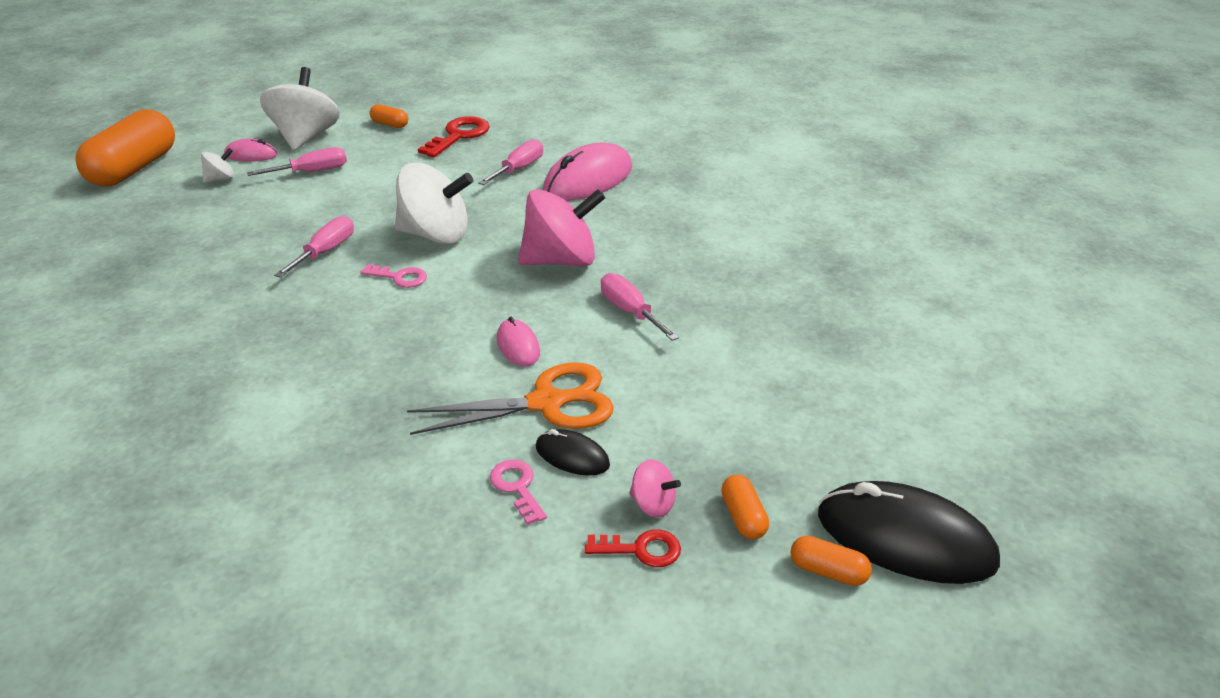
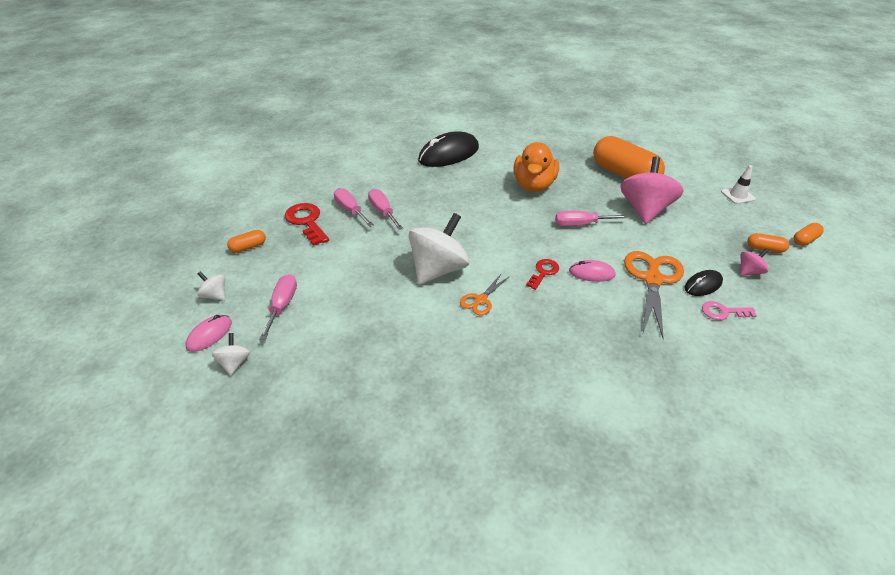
camera: 60 degrees left, 5 degrees up
(134, 169) = (141, 423): orange capsule -> orange capsule (624, 174)
(306, 137) = (215, 295): white spinning top -> white spinning top, size x0.45
(326, 252) = (417, 327): pink screwdriver -> pink screwdriver (350, 210)
(400, 277) = (481, 300): pink key -> orange scissors
(561, 260) = (510, 230): pink spinning top -> pink spinning top (645, 210)
(588, 179) = (424, 192): pink mouse -> none
(641, 549) = (781, 286): red key -> red key (543, 272)
(693, 250) = (534, 185): none -> orange duck
(901, 461) = (737, 195): none -> white traffic cone
(905, 539) = (788, 214): black mouse -> black mouse (449, 154)

